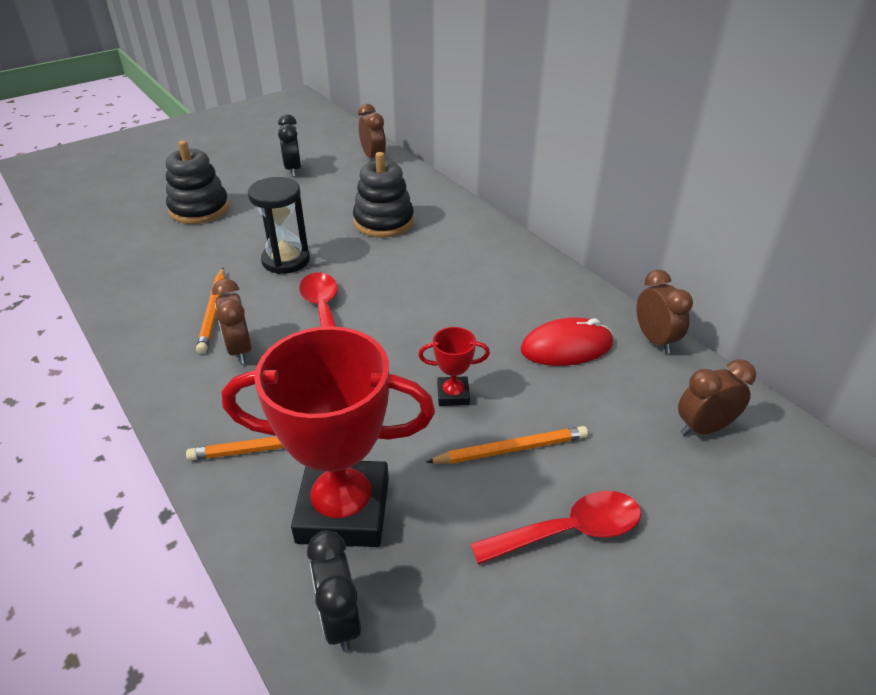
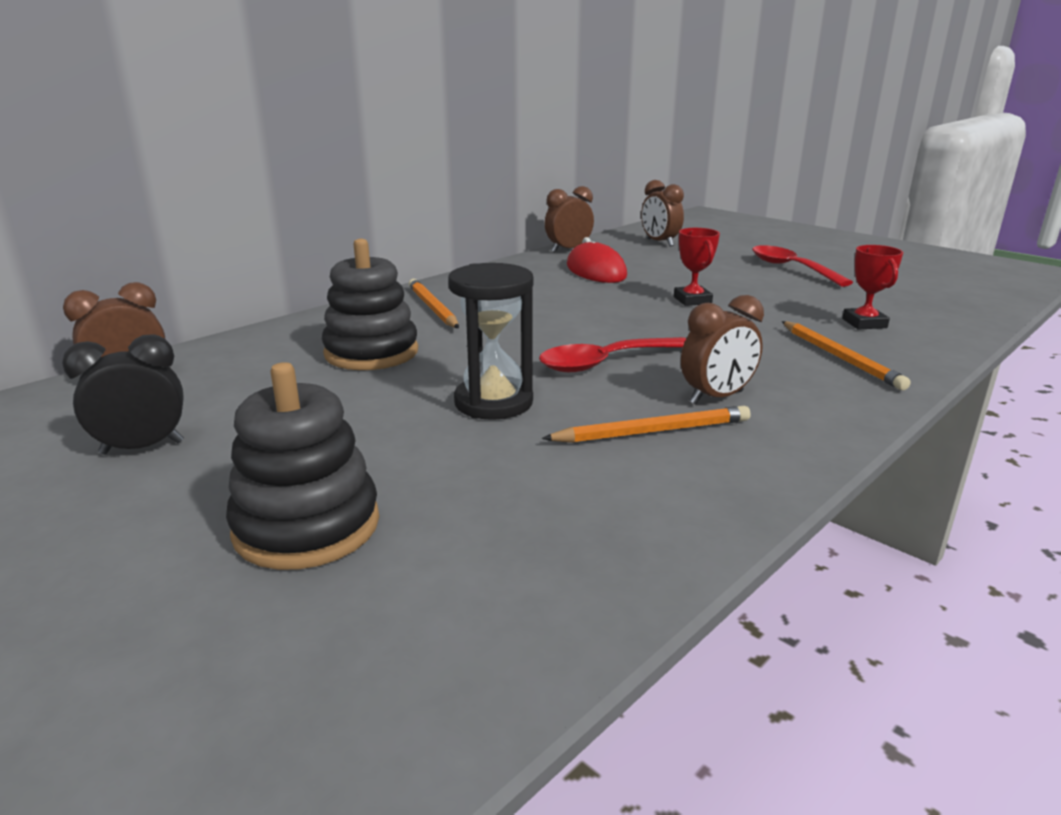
camera: 100 degrees left, 15 degrees down
(340, 620) = (950, 315): black clock -> none
(343, 510) = (864, 323): red trophy -> red trophy, size x0.44
(511, 449) = (735, 282): orange pencil -> orange pencil (433, 308)

